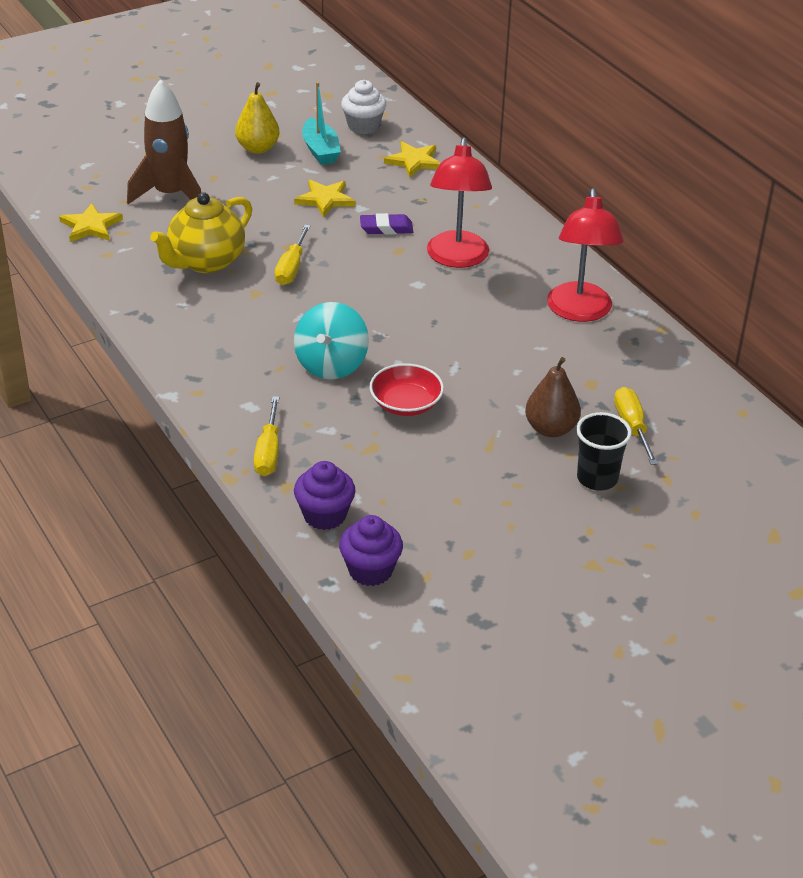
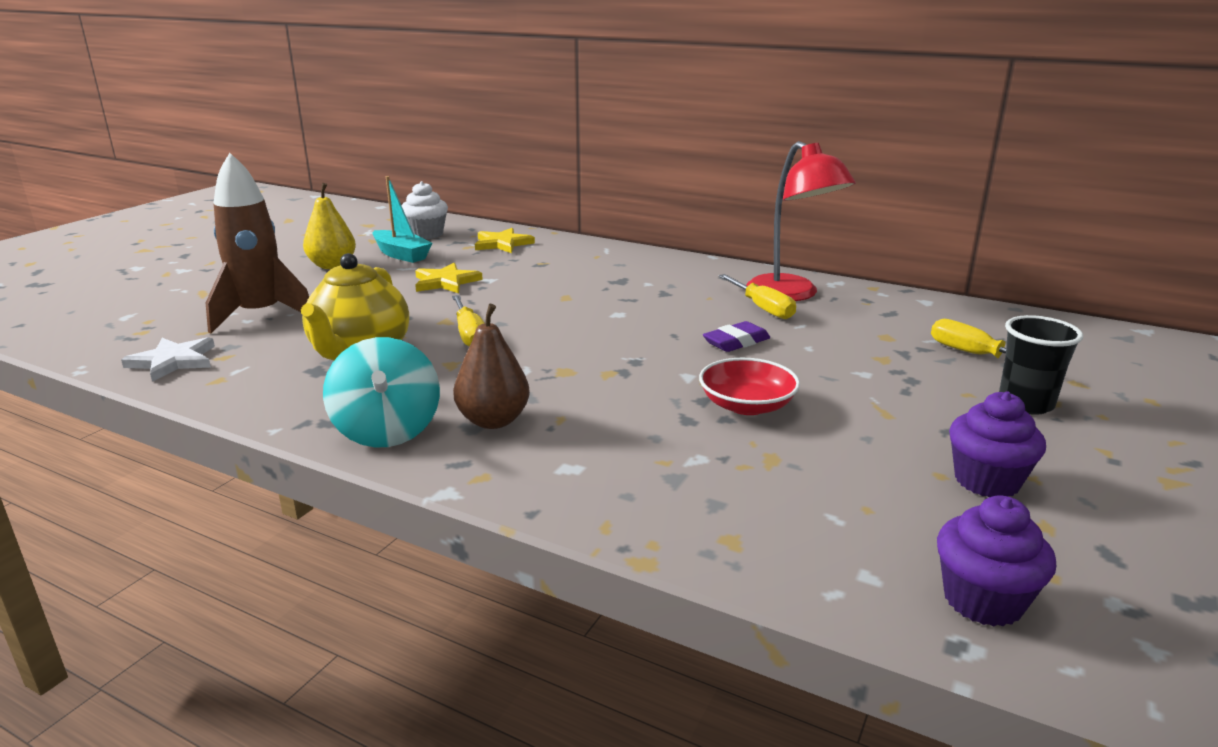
camera: 30 degrees left, 15 degrees down
(91, 226) = (173, 361): yellow star -> white star
(268, 451) = (656, 509): yellow screwdriver -> yellow screwdriver (762, 308)
(324, 515) = (827, 555): purple cupcake -> purple cupcake (986, 481)
(331, 364) = (617, 397): turquoise spinning top -> turquoise spinning top (387, 430)
(386, 228) = (533, 286): purple eraser -> purple eraser (736, 342)
(457, 258) = (630, 289): red lamp -> none
(551, 429) = (915, 379): brown pear -> brown pear (493, 421)

